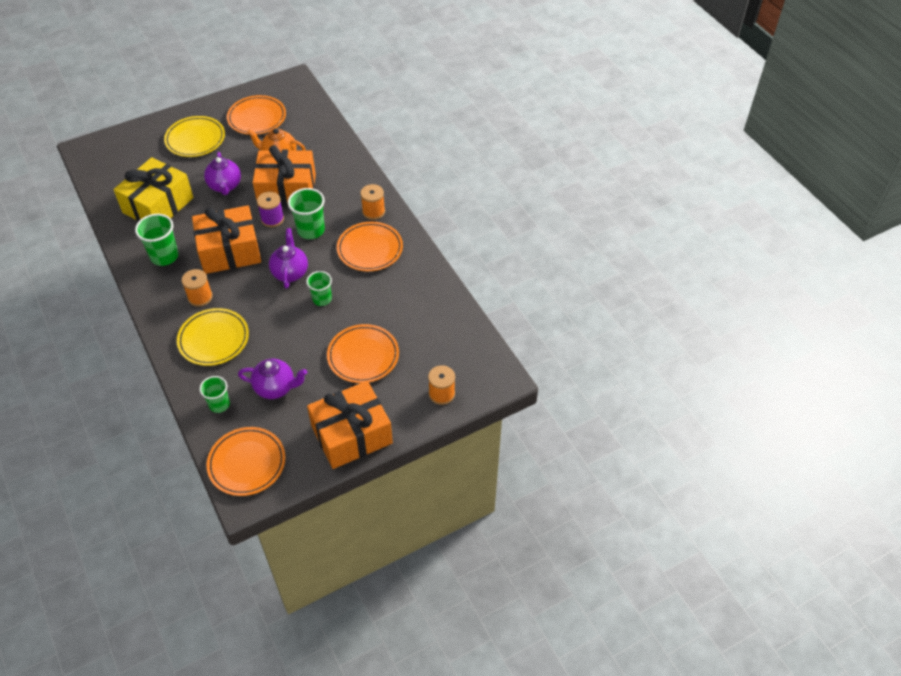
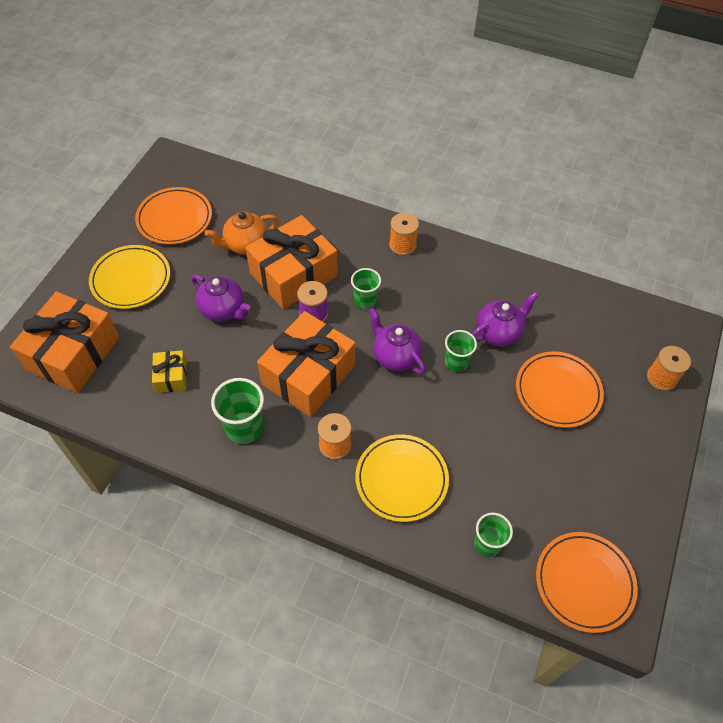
camera: 40 degrees left, 5 degrees up
(158, 205) = (171, 377): yellow gift -> yellow gift, size x0.47
(275, 388) = (519, 483): purple teapot -> purple teapot (498, 333)
(311, 230) = (365, 301): green cup -> green cup, size x0.66
(352, 435) = (638, 476): orange gift -> orange gift (73, 354)
(370, 249) = (442, 283): orange plate -> none

